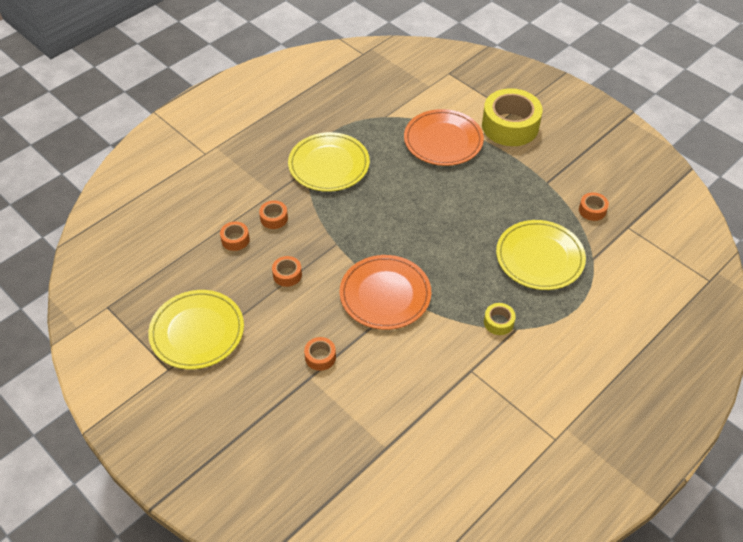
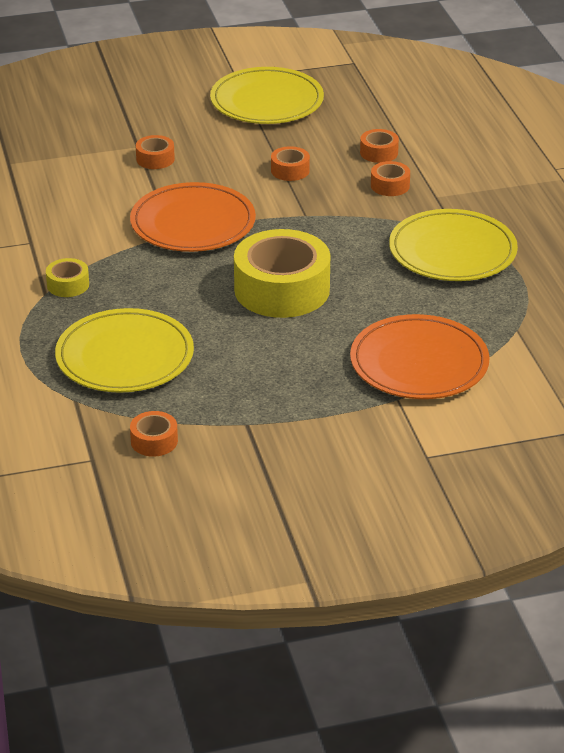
camera: 120 degrees right, 15 degrees down
(510, 126) = (396, 441): yellow tape -> yellow tape (282, 289)

